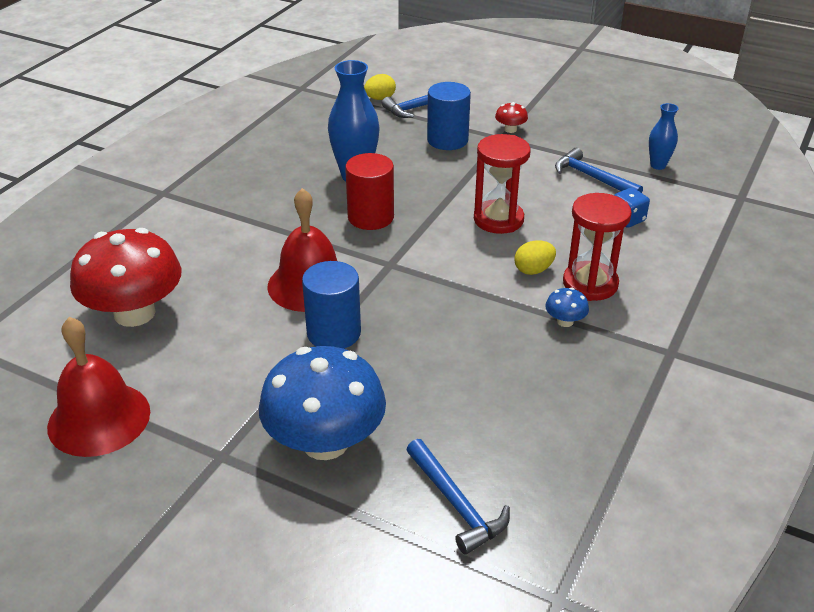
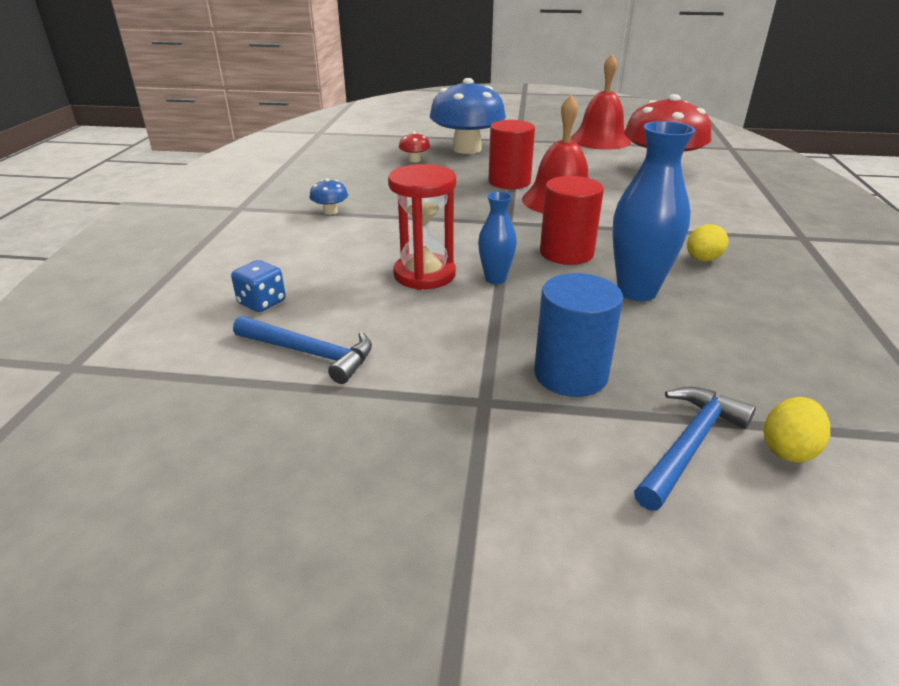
camera: 160 degrees right, 5 degrees down
(334, 333) = (509, 182): blue cylinder -> red cylinder
(456, 504) = (380, 143): blue hammer -> none
(510, 129) = (478, 425): red mushroom -> red mushroom (414, 160)
(533, 270) = (368, 238): yellow egg -> yellow egg (702, 260)
(590, 284) = (309, 237): red hourglass -> none
(658, 165) = (192, 401): blue vase -> blue vase (495, 279)

